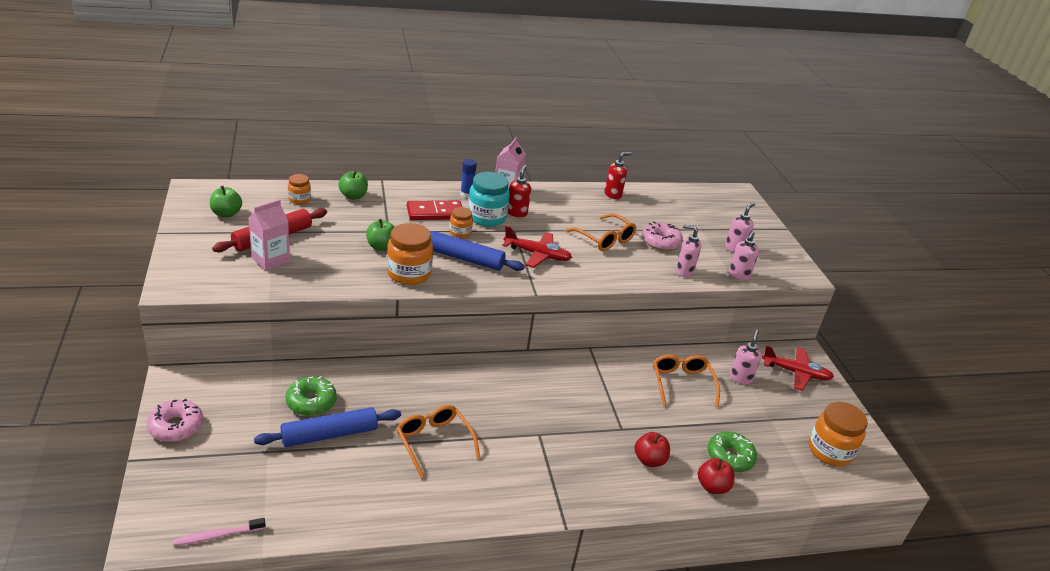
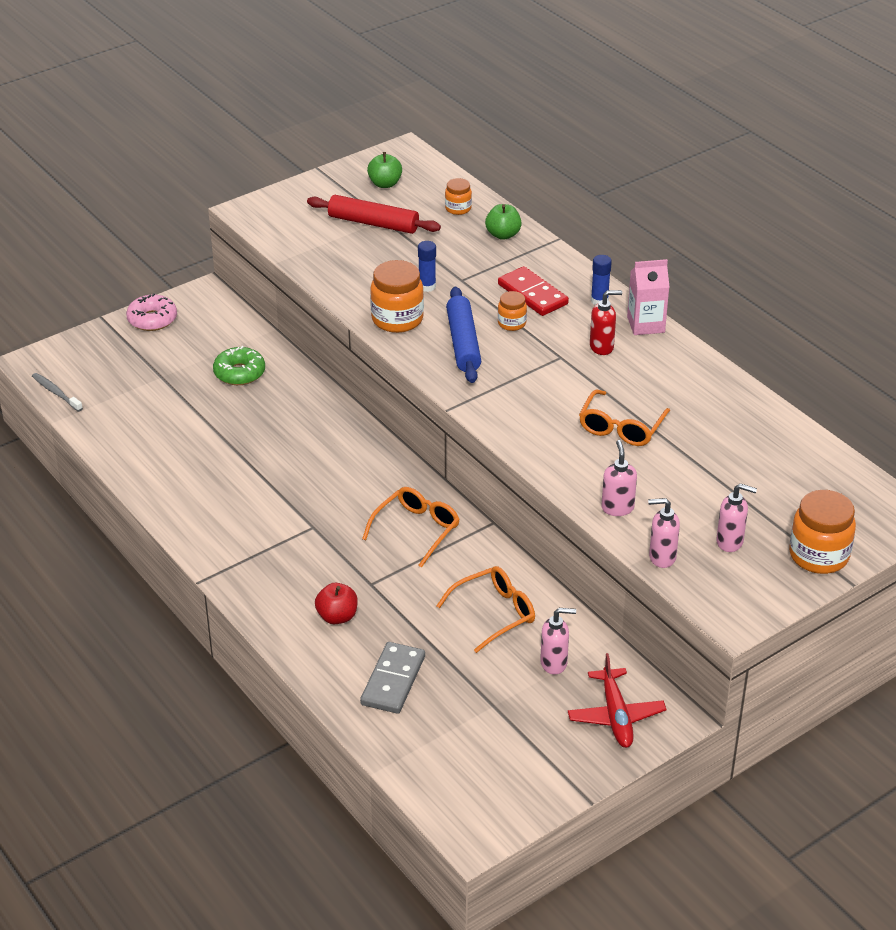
camera: 70 degrees right, 5 degrees up
(217, 535) = (56, 393): pink toothbrush -> grey toothbrush
(271, 260) = (336, 238): pink carton -> none
(329, 434) = (207, 400): blue rolling pin -> none
(381, 247) = (427, 286): green apple -> blue glue stick
(434, 442) = (246, 463): orange glasses -> orange glasses (416, 530)
(486, 217) = (565, 330): turquoise jar -> none
(537, 255) = (527, 388): red plane -> none
(613, 194) = (744, 406): red soap dispenser -> none
(661, 242) = (668, 474): pink donut -> none
(712, 487) = (333, 675): red apple -> none
(730, 457) = (393, 680): green donut -> grey domino
(829, 451) = (477, 770): orange jar -> orange jar (818, 556)

